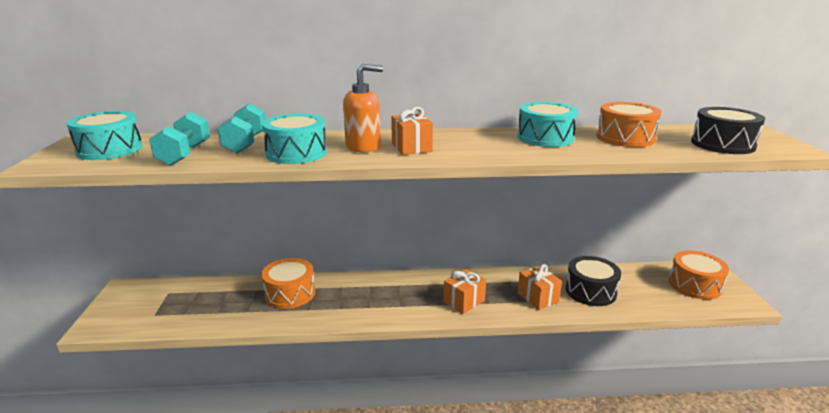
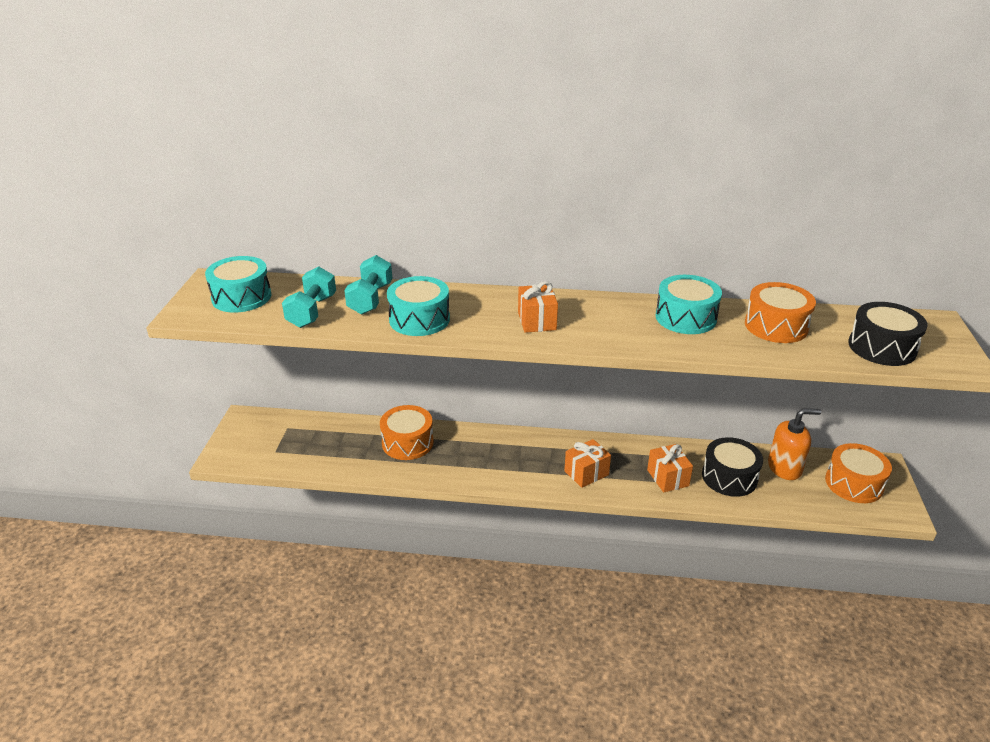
camera: 10 degrees right, 10 degrees up
(363, 146) = (488, 315): orange soap dispenser -> orange soap dispenser (784, 468)

